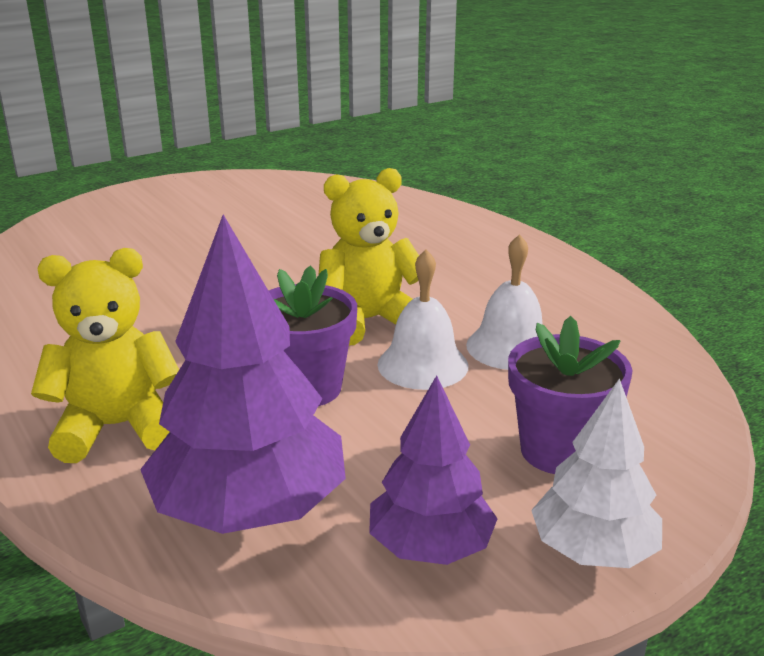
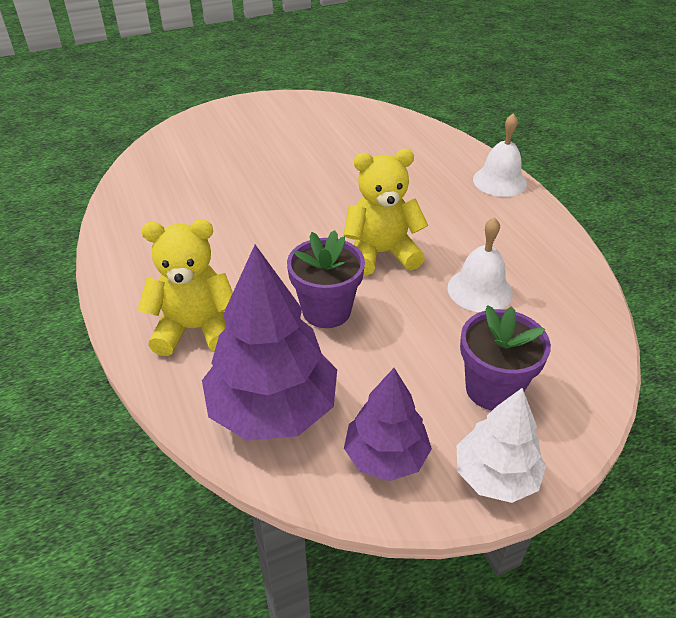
camera: 10 degrees right, 15 degrees up
(422, 365) = (412, 299): white bell -> white bell (499, 181)

